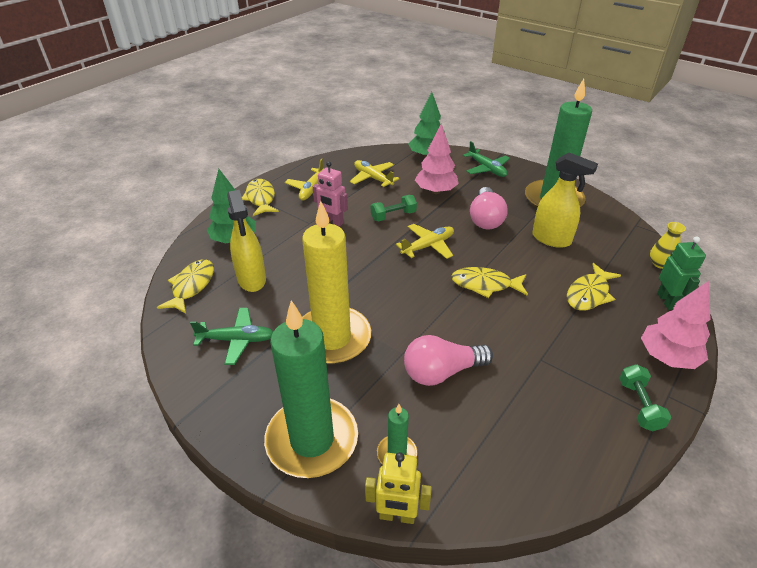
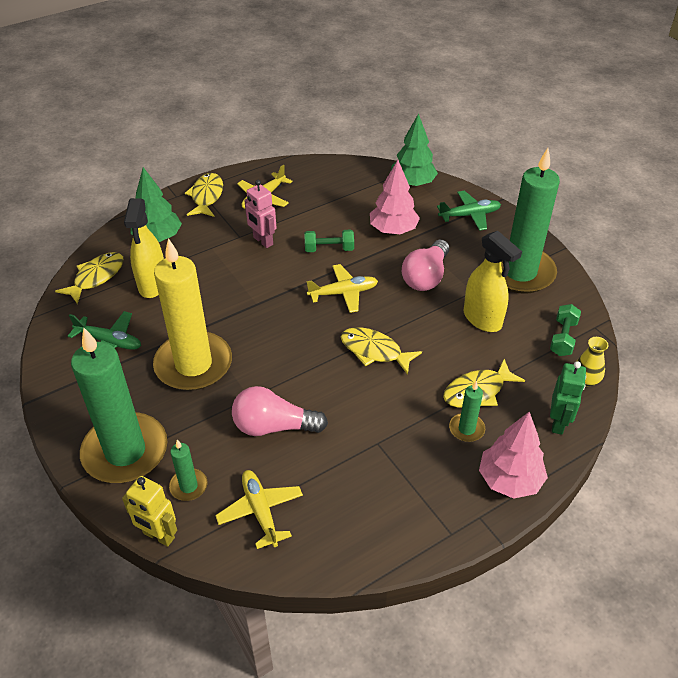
camera: 20 degrees right, 5 degrees up
(373, 178) = (335, 198): yellow plane -> yellow plane (260, 511)
(487, 169) = (470, 215): green plane -> green plane turned 90 degrees counterclockwise
(603, 326) = (466, 429): none -> green candle
(639, 405) = (442, 516): green dumbbell -> green dumbbell (563, 338)

